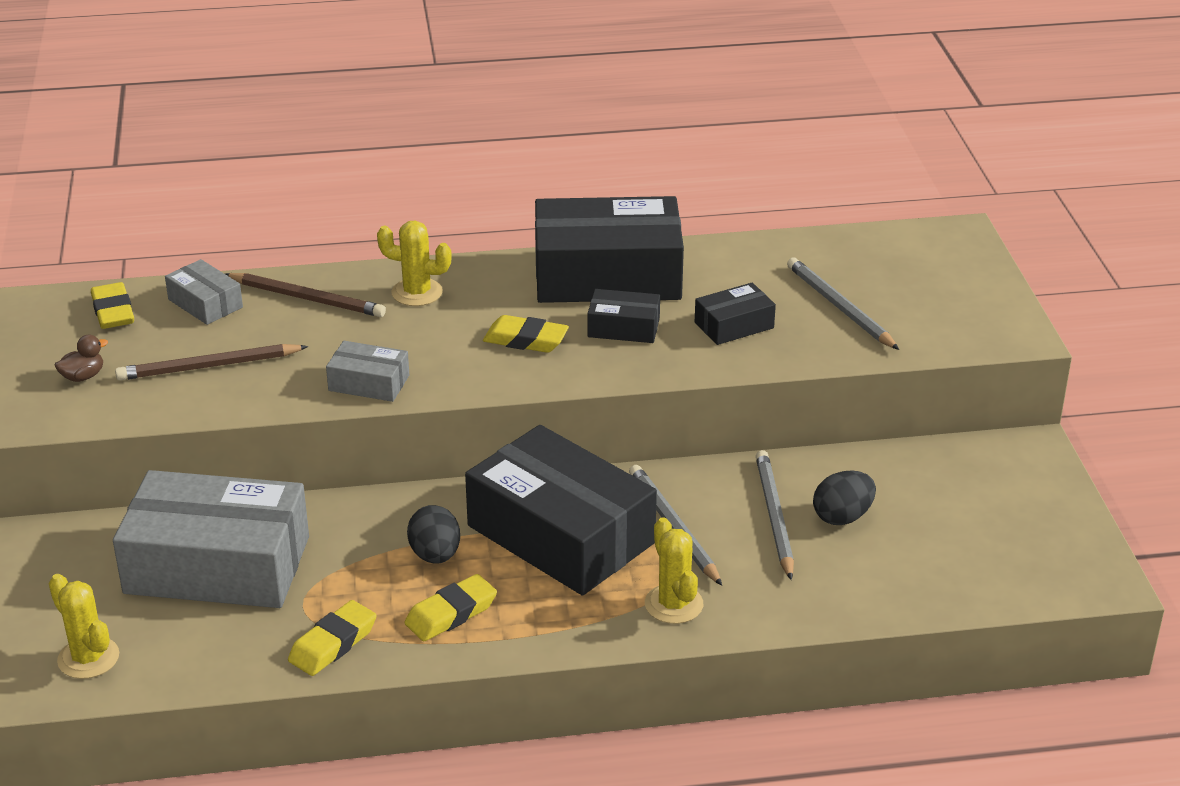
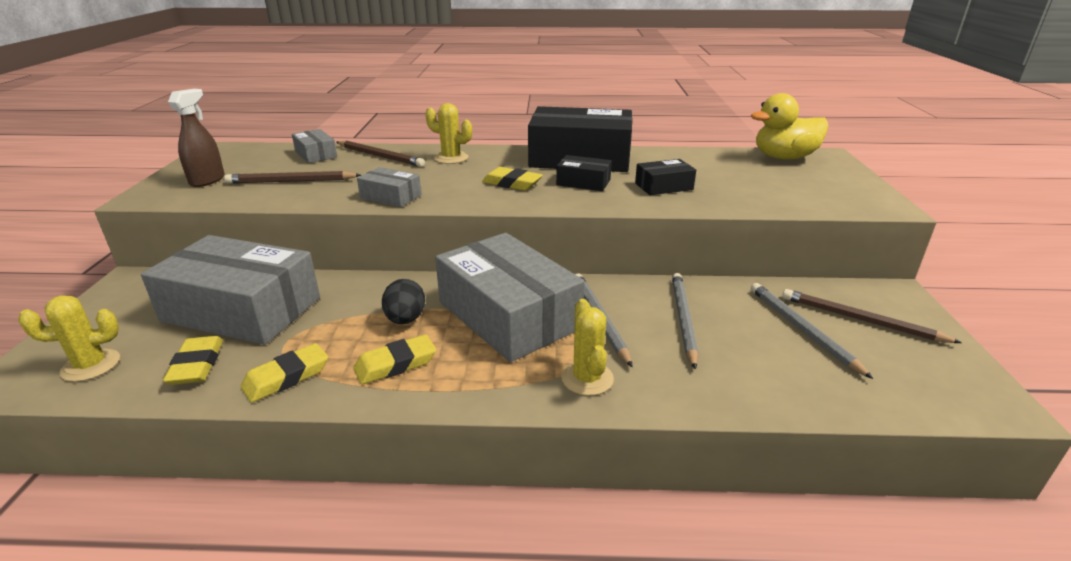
camera: 10 degrees right, 5 degrees down
(83, 376) = (207, 180): brown duck -> brown spray bottle
(88, 658) = (91, 365): yellow cactus -> yellow cactus turned 75 degrees counterclockwise
(113, 311) = (257, 154): yellow eraser -> yellow eraser (197, 365)
(560, 534) = (508, 315): black box -> grey box
(839, 307) = (743, 183): grey pencil -> grey pencil (802, 330)
(842, 517) = (741, 325): black egg -> none
(898, 245) = (784, 157): none -> yellow duck
(982, 493) = (860, 320): none -> brown pencil

